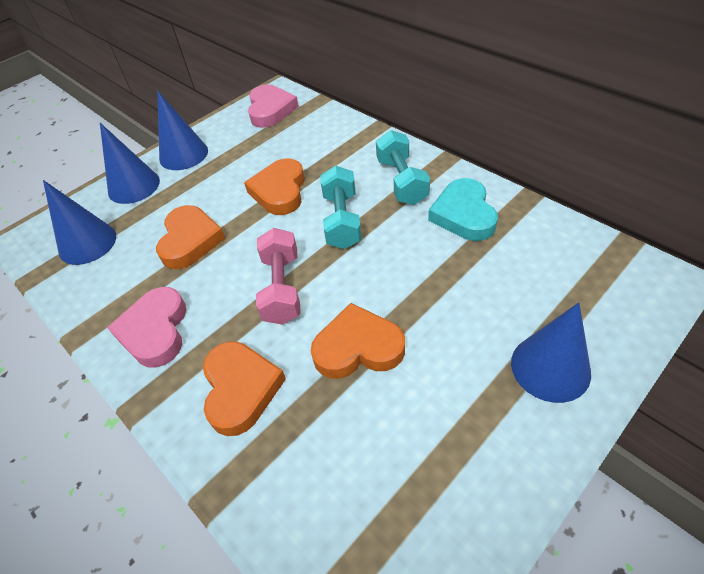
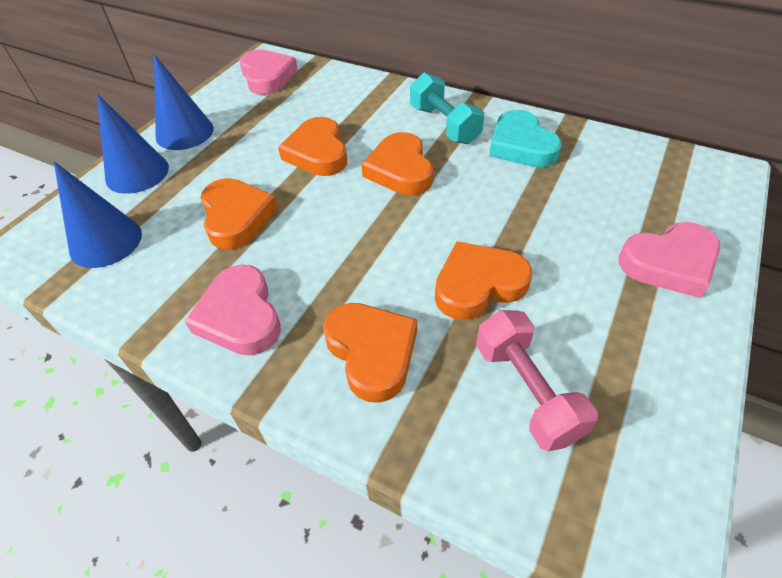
camera: 20 degrees left, 0 degrees up
(282, 288) = (368, 245): pink dumbbell -> pink dumbbell (527, 391)
(341, 220) = (400, 170): turquoise dumbbell -> orange heart
(550, 367) = (669, 263): blue cone -> pink heart

